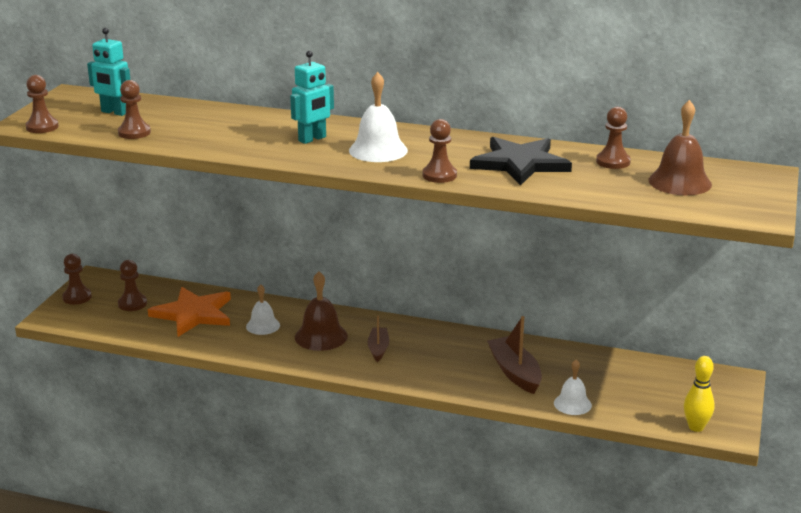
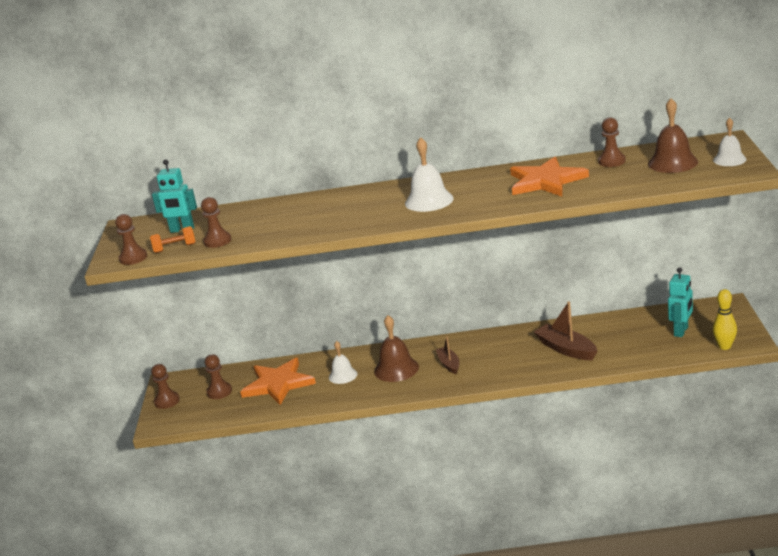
camera: 15 degrees left, 0 degrees up
(88, 128) = (175, 248): none -> orange dumbbell
(312, 139) = (368, 206): turquoise robot -> turquoise robot (681, 331)
(439, 175) = (495, 206): brown pawn -> none
(520, 164) = (546, 181): black star -> orange star
(572, 404) = (626, 358): white bell -> white bell (729, 159)

